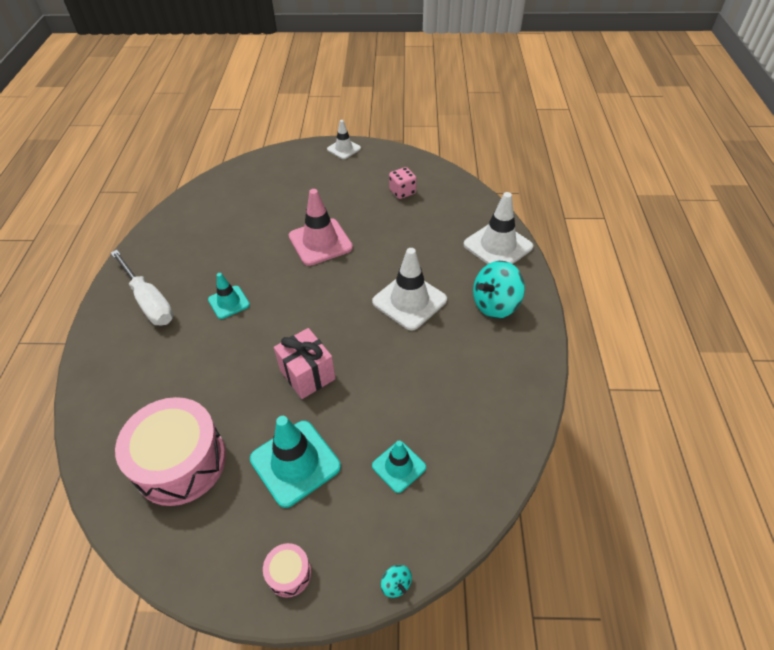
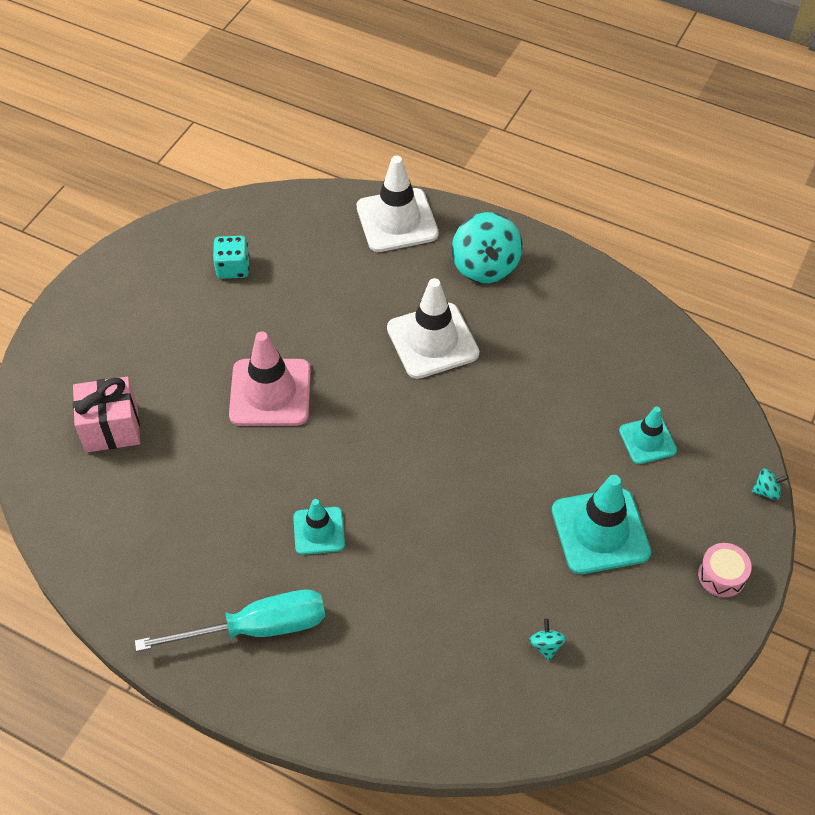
camera: 65 degrees left, 5 degrees up
(149, 301) = (256, 628): white screwdriver -> turquoise screwdriver
(180, 462) = (546, 645): pink drum -> turquoise spinning top
(307, 374) = (487, 481): pink gift -> pink gift (111, 428)
(344, 149) = (85, 295): white traffic cone -> none
(402, 192) = (233, 268): pink dice -> turquoise dice

